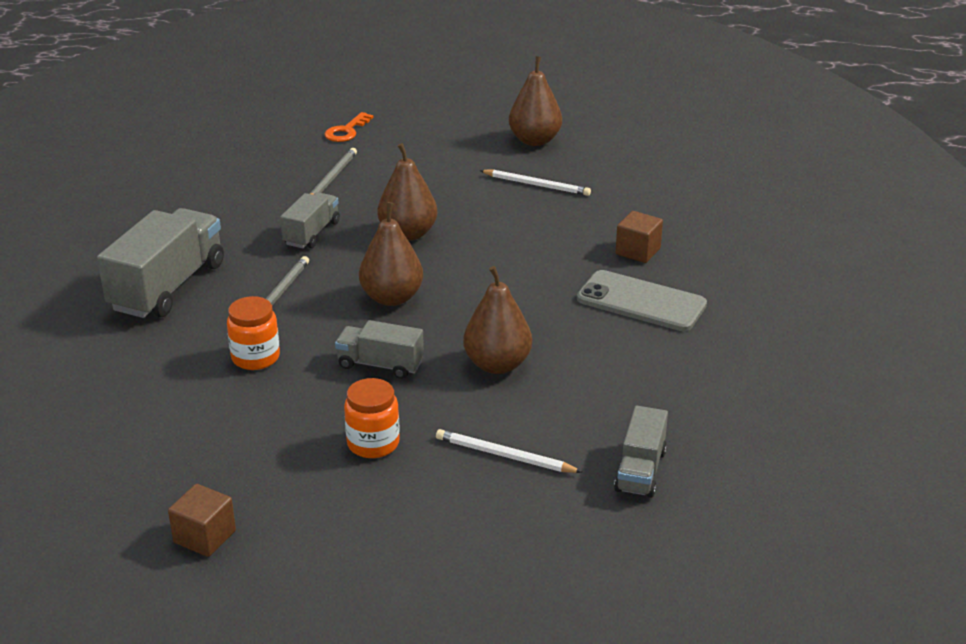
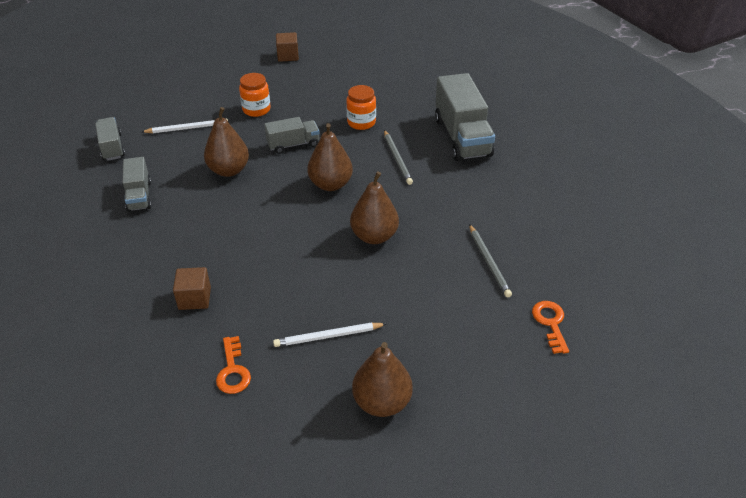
camera: 145 degrees right, 10 degrees up
(311, 233) = (435, 207): grey truck -> grey truck (139, 196)
(638, 194) = (233, 370): none -> orange key
(641, 302) = (166, 251): grey phone -> none

